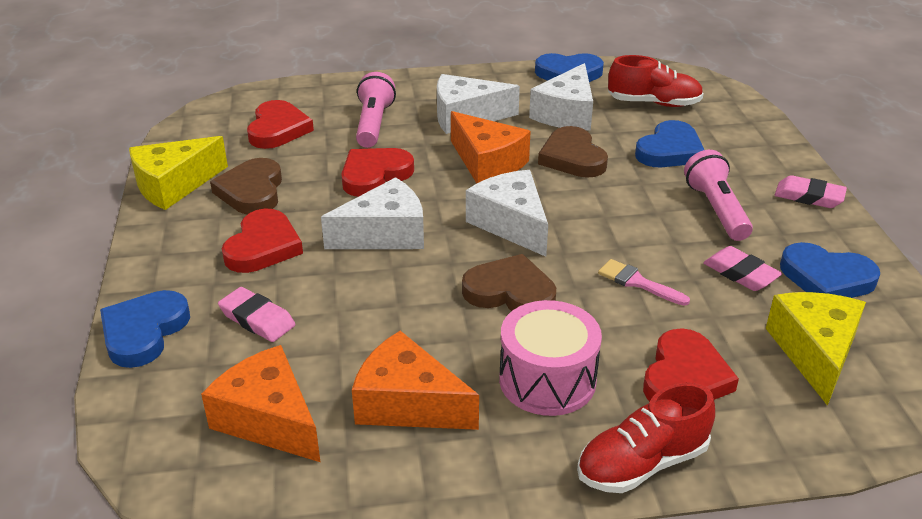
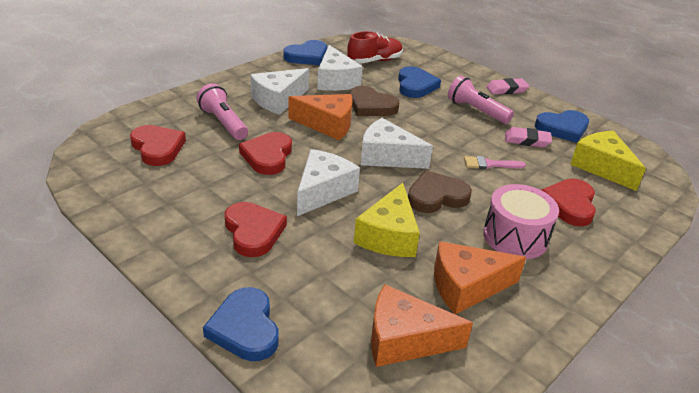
camera: 40 degrees left, 0 degrees up
(174, 185) = (126, 215): yellow cheese -> yellow cheese (389, 236)
(252, 191) = (195, 197): brown heart -> none
(257, 319) = (313, 281): pink eraser -> none
(642, 464) = (607, 258): red shoe -> none
(684, 377) = (569, 204): red heart -> red heart turned 150 degrees counterclockwise

